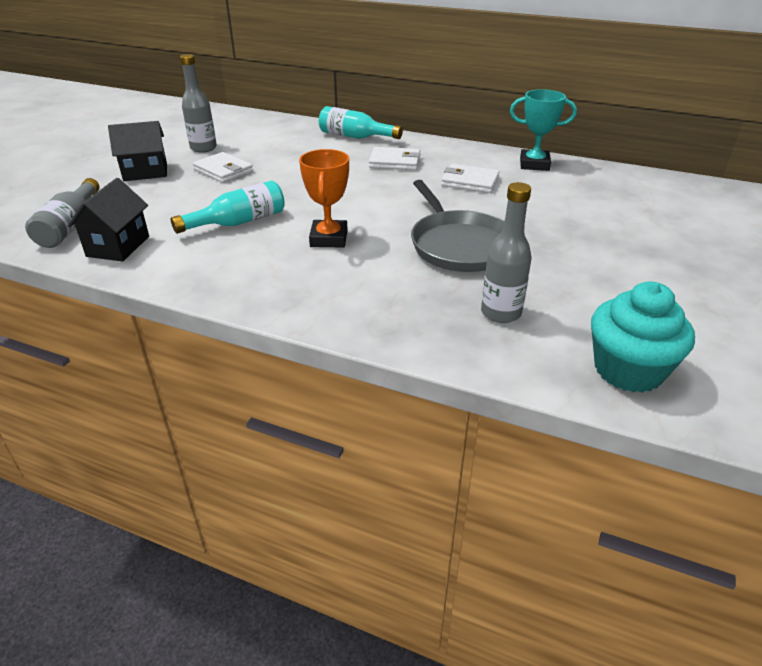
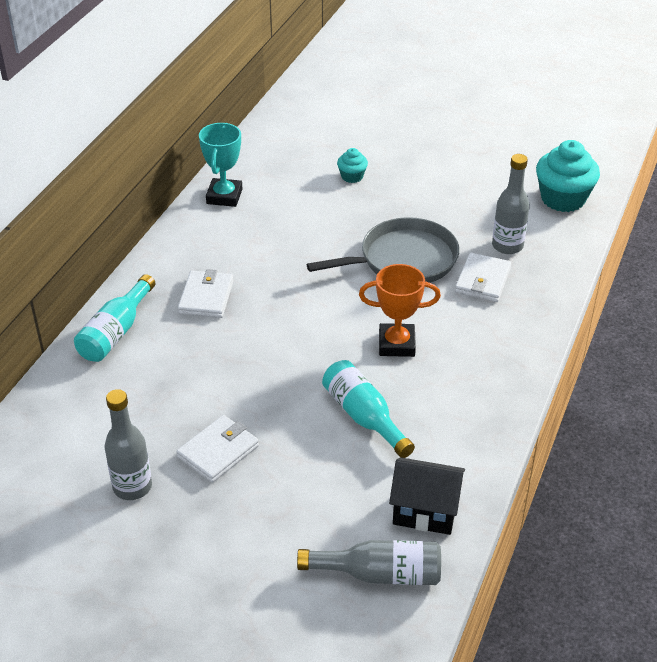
camera: 90 degrees left, 5 degrees up
(145, 172) = (216, 536): black house -> none
(470, 182) = (266, 244): white wallet -> white wallet (483, 280)
(598, 220) = (352, 176): none -> turquoise cupcake

